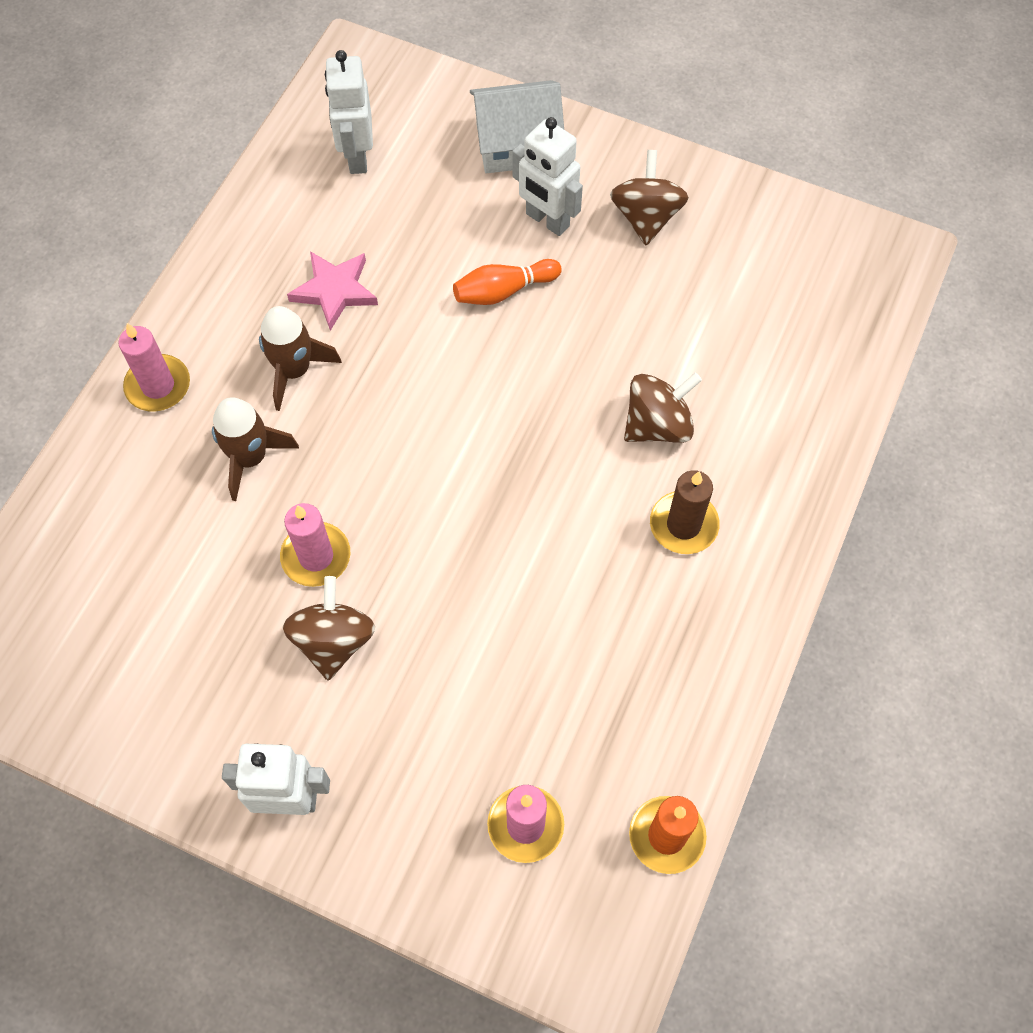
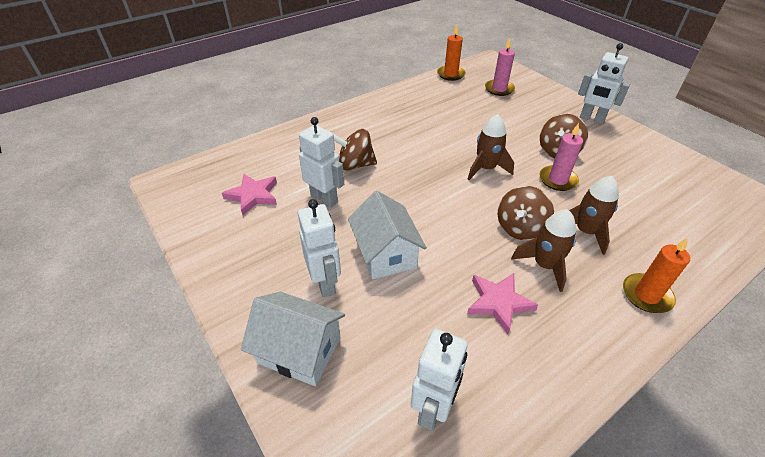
camera: 150 degrees left, 20 degrees down
(158, 386) = (646, 295): pink candle -> orange candle
(443, 524) = (486, 168): none -> brown rocket
(503, 291) = (385, 253): orange bowling pin -> white house
(646, 217) = (265, 256): brown spinning top -> brown spinning top (520, 228)
(648, 335) = (324, 199): none -> white robot
(683, 525) = (376, 132): brown candle -> none
(751, 291) = (253, 196): none -> pink star

